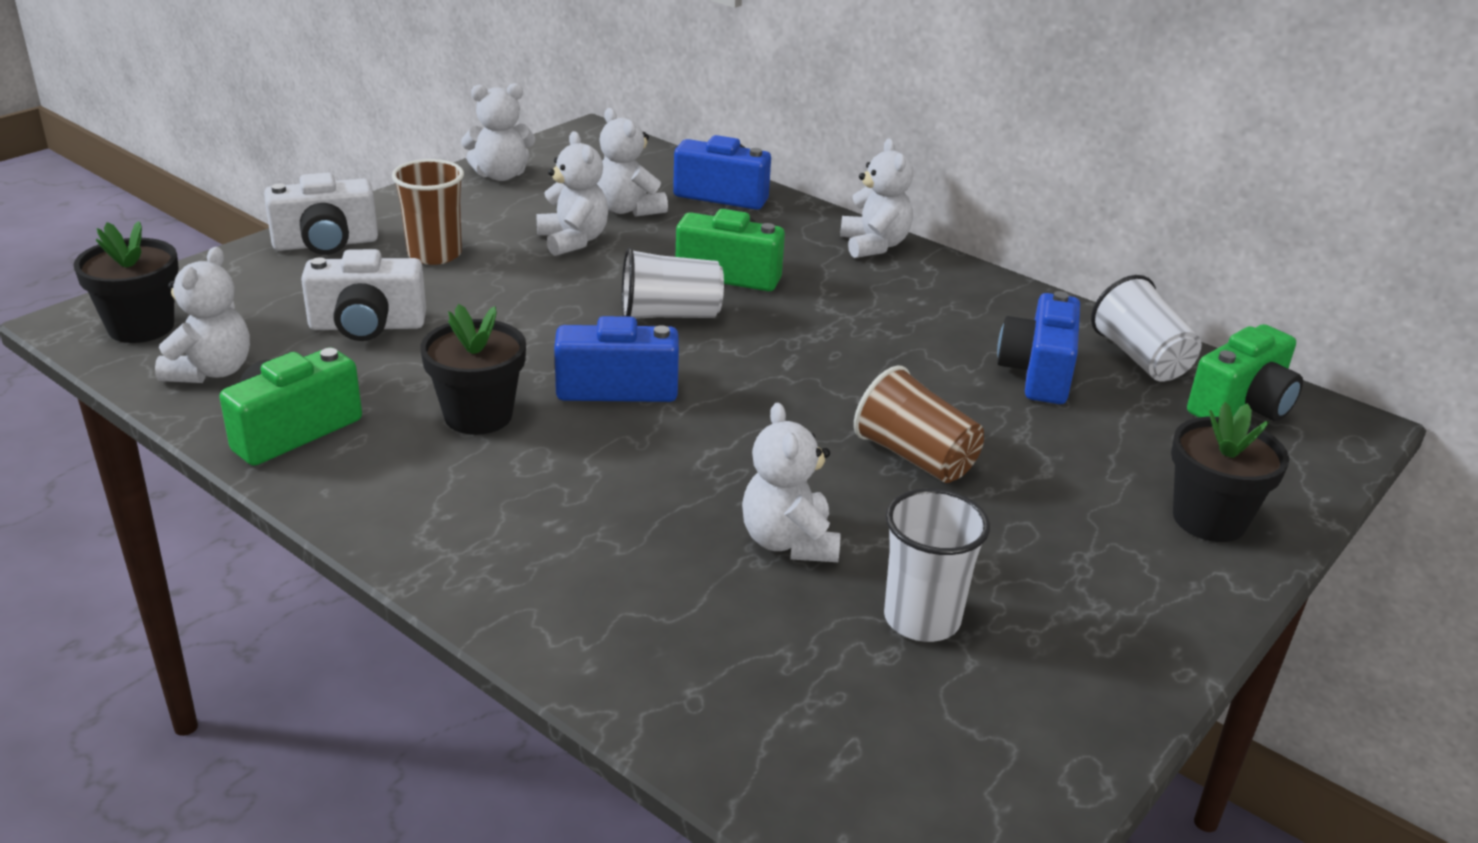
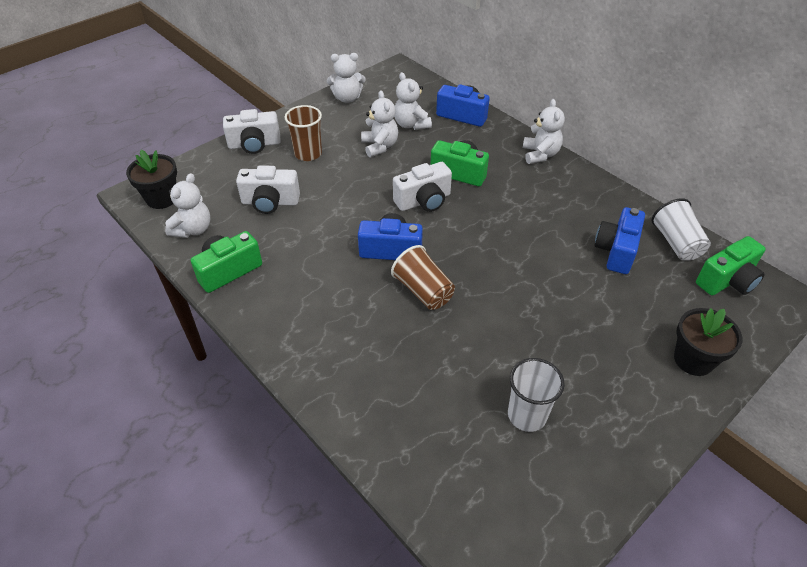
camera: 10 degrees right, 15 degrees up
(478, 415) = (319, 265): black flower pot -> none
(669, 315) = (424, 201): white cup -> white camera
(789, 542) = (465, 359): white teddy bear -> none
(915, 457) = (540, 306): brown cup -> brown cup (423, 291)

